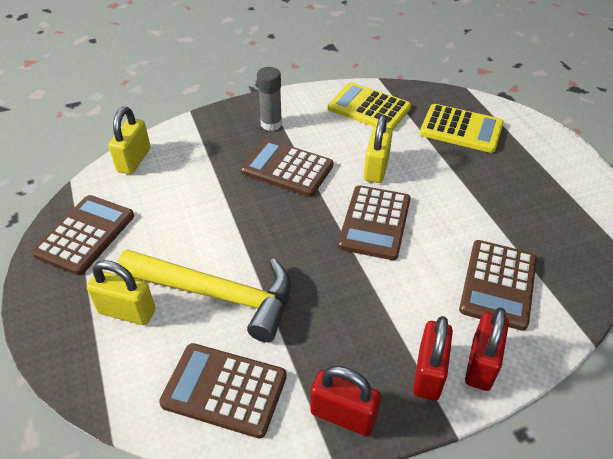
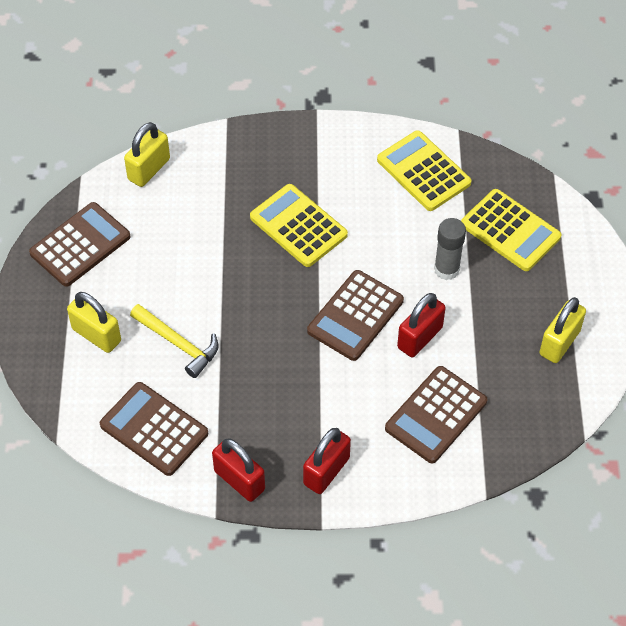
camera: 20 degrees right, 10 degrees up
(217, 295) = (178, 344): yellow hammer -> yellow hammer, size x0.60
(271, 124) = (306, 163): grey glue stick -> grey glue stick (446, 269)
(287, 168) = (298, 226): brown calculator -> yellow calculator
(376, 168) = (389, 254): yellow padlock -> yellow padlock (559, 342)
(481, 364) = (375, 478): red padlock -> red padlock (420, 337)

